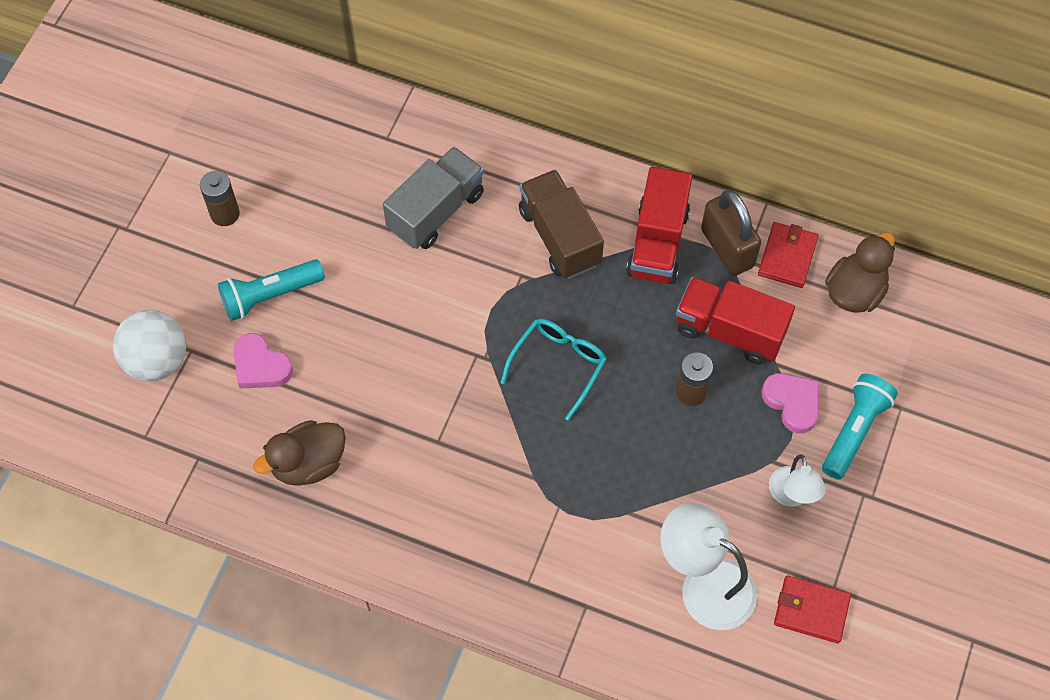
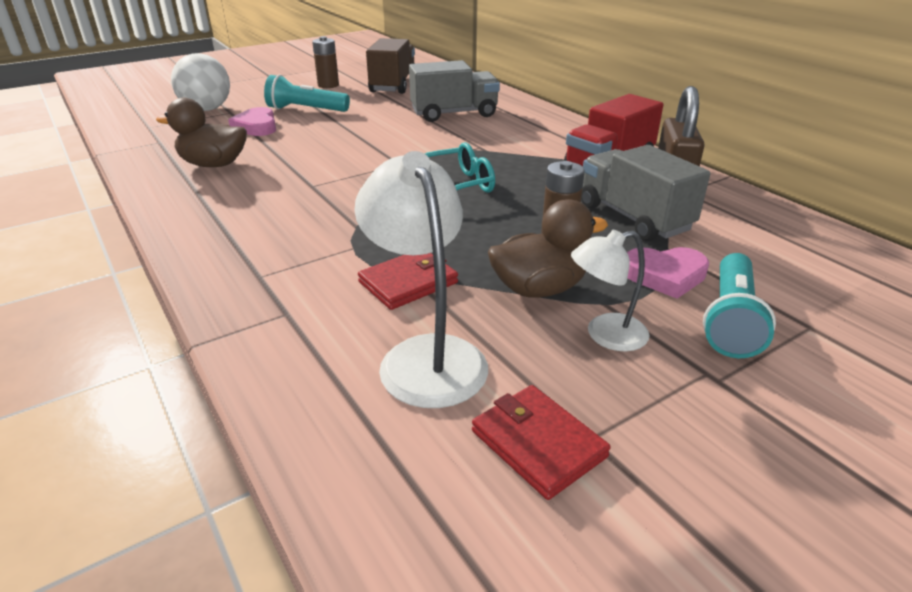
camera: 35 degrees right, 30 degrees down
(559, 237) = (529, 142): brown truck -> brown truck (393, 85)
(729, 331) = (633, 217): red truck -> grey truck
(787, 256) = (731, 201): red wallet -> red wallet (408, 282)
(792, 403) = (665, 276): pink heart -> pink heart turned 90 degrees clockwise
(792, 496) = (605, 335): white lamp -> white lamp turned 45 degrees clockwise
(854, 431) = (730, 320): turquoise flashlight -> turquoise flashlight turned 135 degrees clockwise
(855, 291) = (796, 238): brown duck -> brown duck (539, 289)

